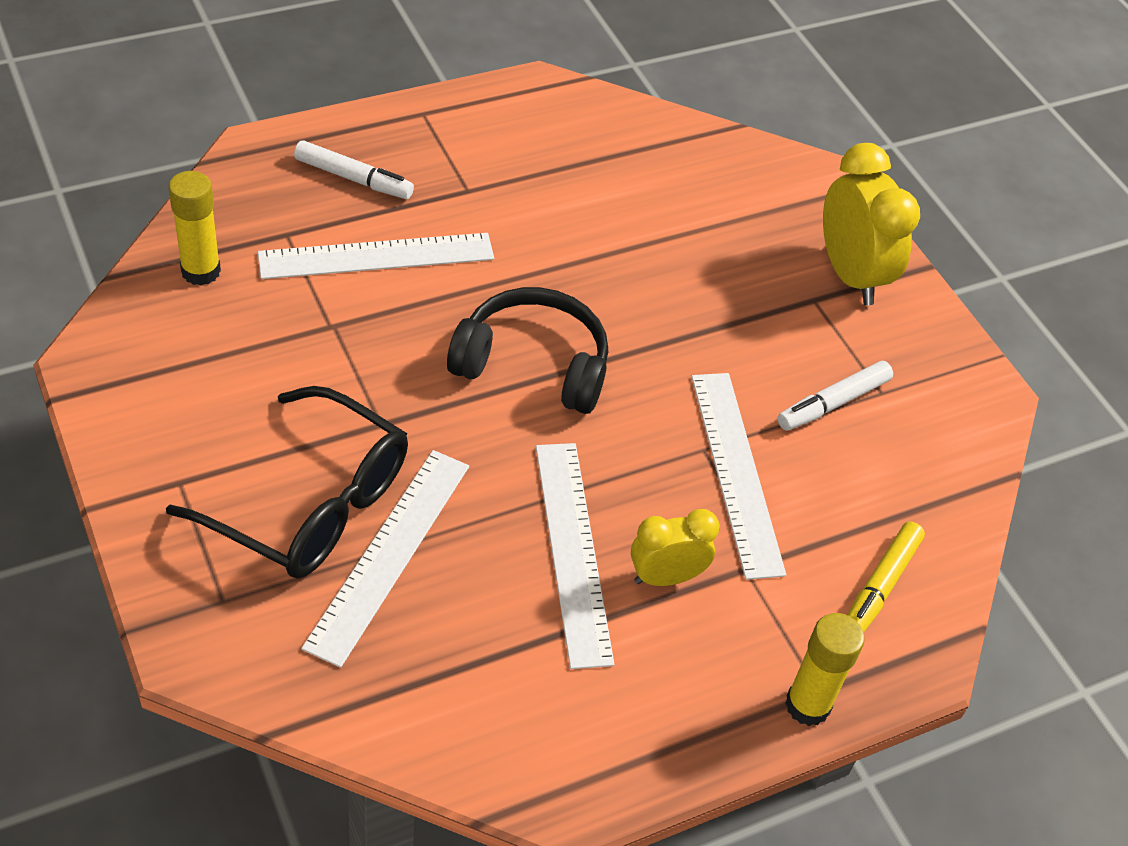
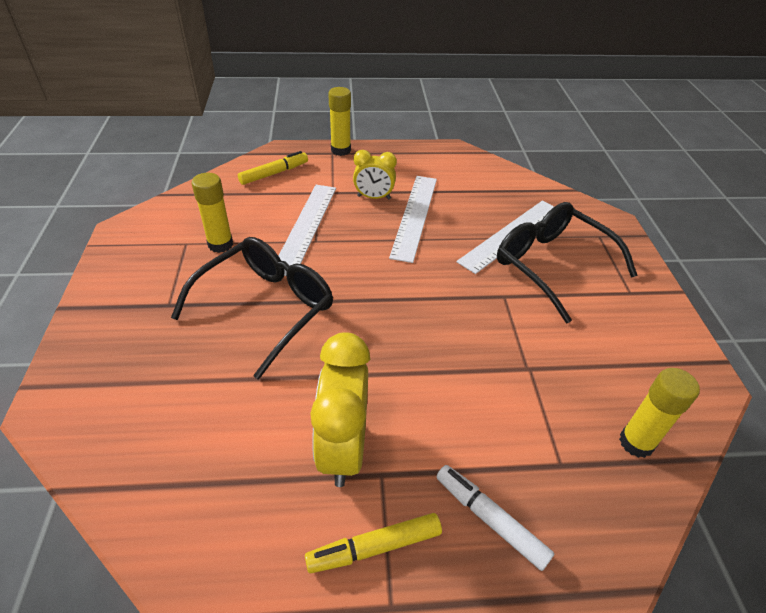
camera: 155 degrees left, 5 degrees down
(376, 256) = (483, 420): white ruler -> none
(451, 142) = (374, 547): none -> yellow marker
(533, 365) = (393, 307): black headphones -> none
(694, 324) = (266, 307): none -> black glasses
(833, 403) = (220, 244): white marker -> yellow glue stick
(850, 275) = (124, 314): yellow clock -> yellow clock (343, 448)

